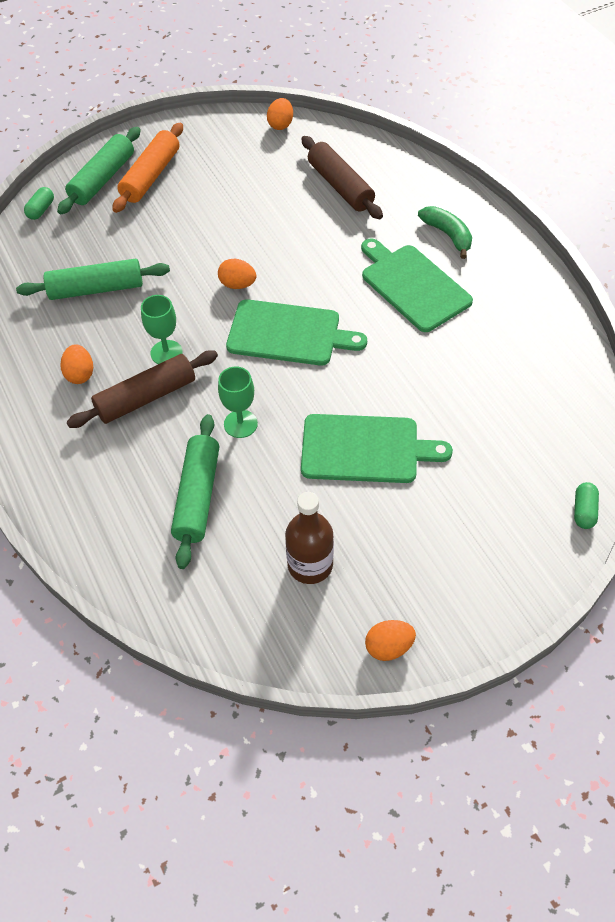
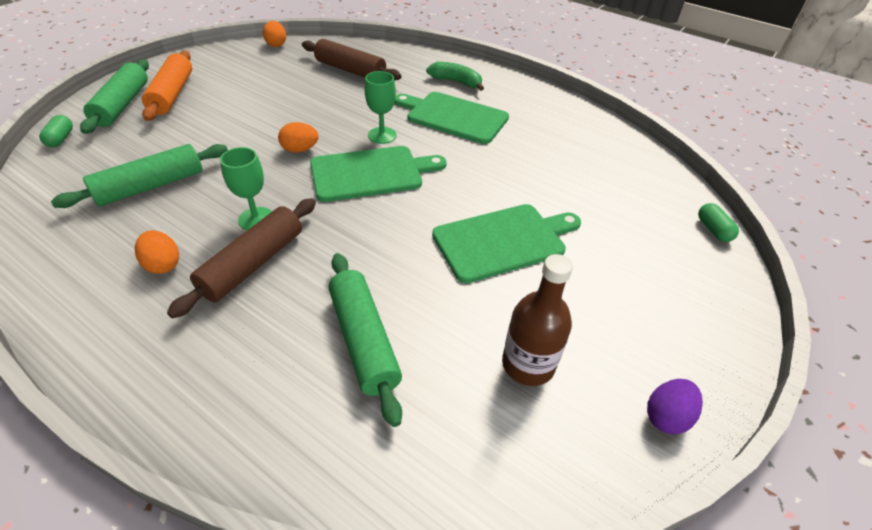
camera: 30 degrees left, 10 degrees down
(240, 424) = (370, 257): green goblet -> green goblet (382, 135)
(389, 647) = (666, 416): orange egg -> purple egg

